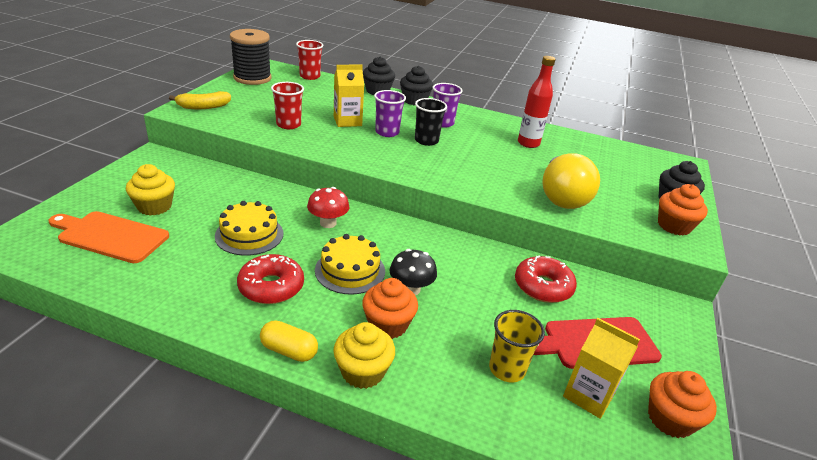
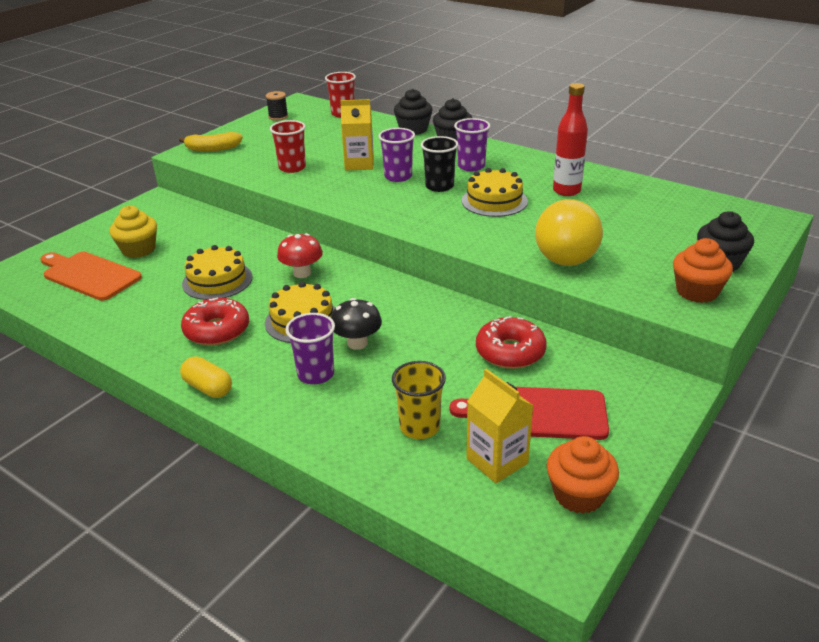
camera: 20 degrees right, 0 degrees up
(252, 78) = (278, 117): black spool -> black spool, size x0.48
(363, 371) = (269, 413): yellow cupcake -> none
(388, 325) = (316, 374): orange cupcake -> purple cup
(478, 153) = (494, 201): none -> yellow cake

